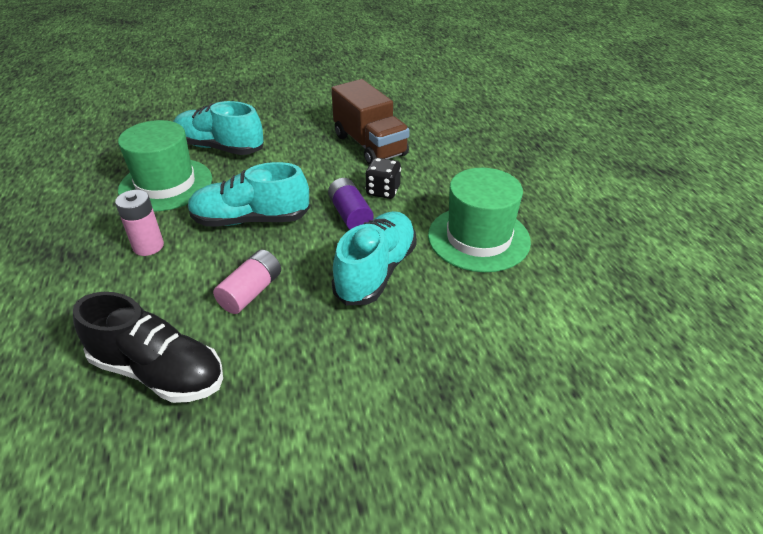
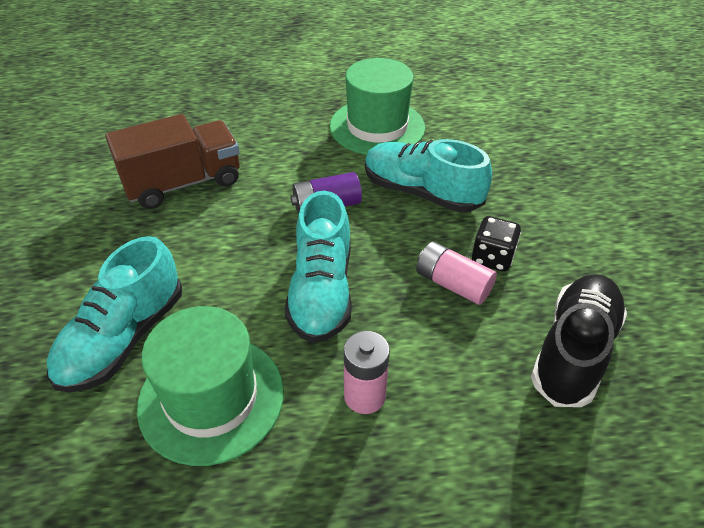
camera: 85 degrees left, 5 degrees up
(383, 191) = (286, 179): black dice -> black dice (492, 257)

